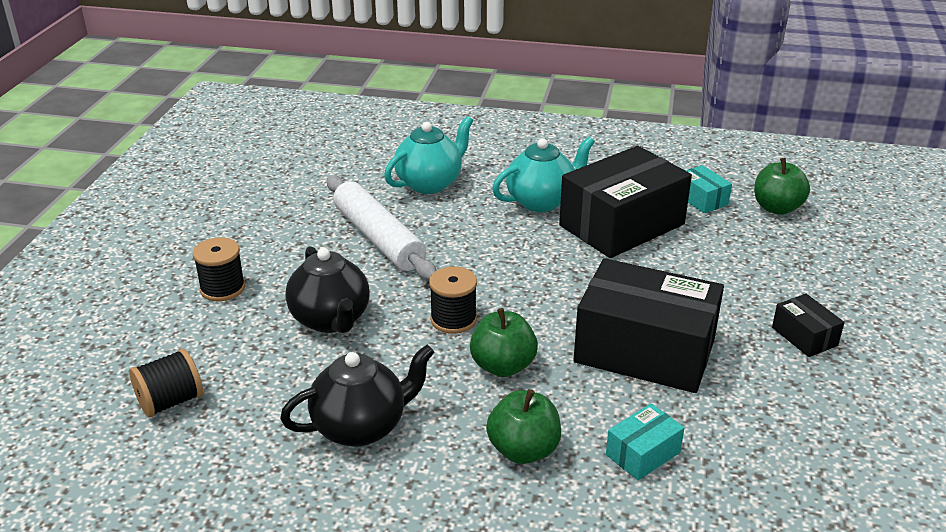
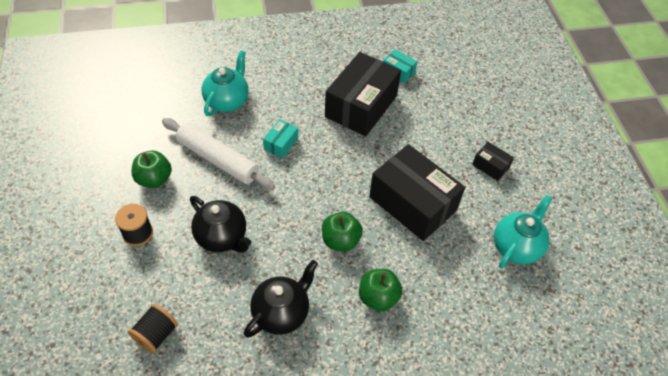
camera: 25 degrees left, 20 degrees up
(453, 319) = (296, 213): black spool -> none
(542, 201) = (305, 98): turquoise teapot -> turquoise teapot (516, 246)
(643, 453) = (440, 277): turquoise box -> turquoise box (281, 144)
(644, 350) = (412, 203): black box -> black box turned 45 degrees clockwise
(777, 208) = (442, 68): green apple -> green apple (154, 179)

